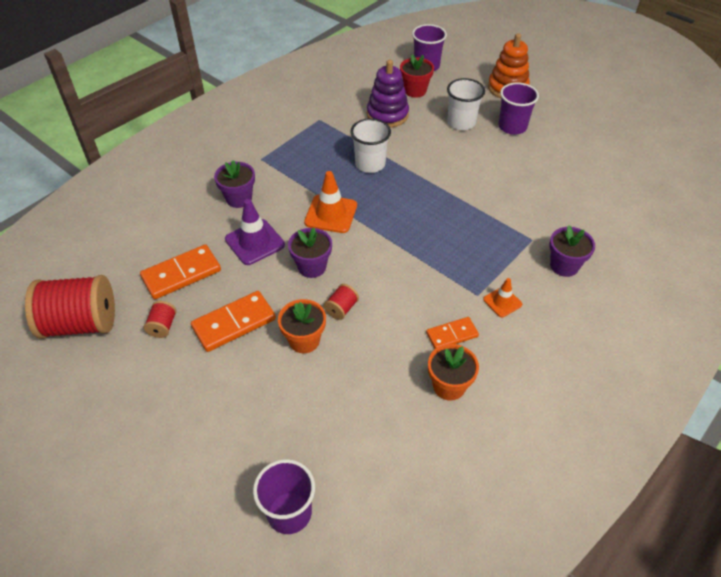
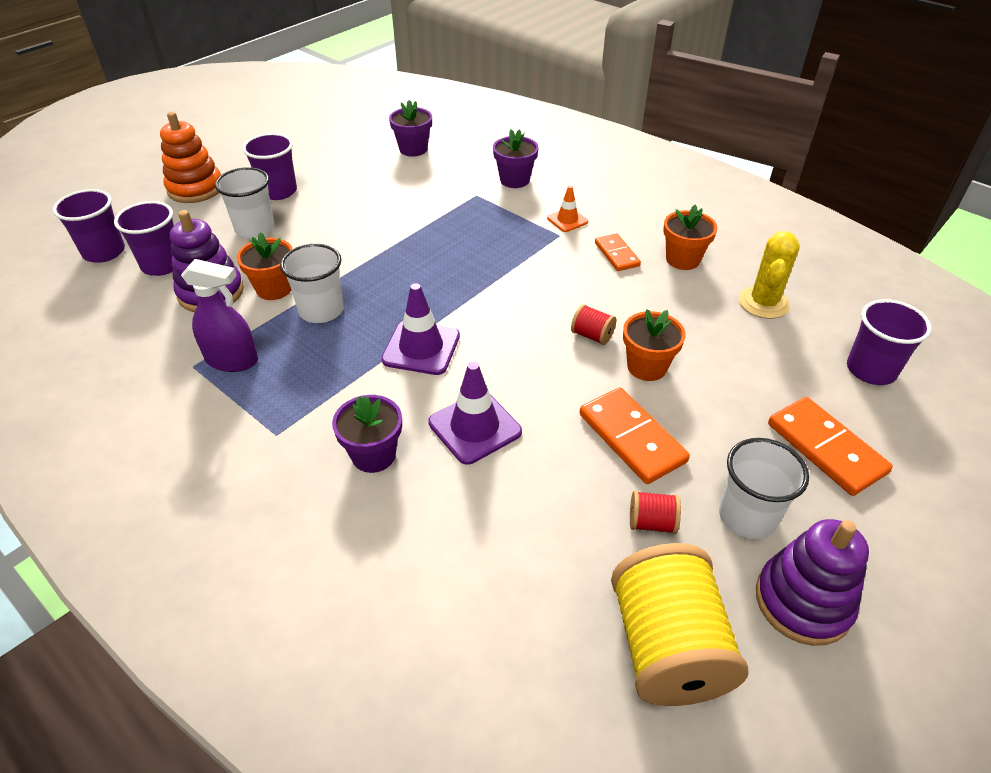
camera: 90 degrees left, 5 degrees down
(81, 323) = (667, 647): red spool -> yellow spool
(87, 397) = (803, 601): none -> purple stacking toy
(156, 380) = (747, 516): none -> white cup
(181, 274) = (544, 513): orange domino -> orange domino (826, 448)
(312, 267) = (523, 364): purple flower pot -> purple flower pot (413, 149)
(323, 133) = (232, 360): none -> purple spray bottle
(331, 214) = (421, 348): orange traffic cone -> purple traffic cone
(385, 443) = (763, 303): none -> yellow cactus
(392, 140) = (274, 289): none -> orange flower pot
(415, 90) = (162, 265): red flower pot -> purple cup

